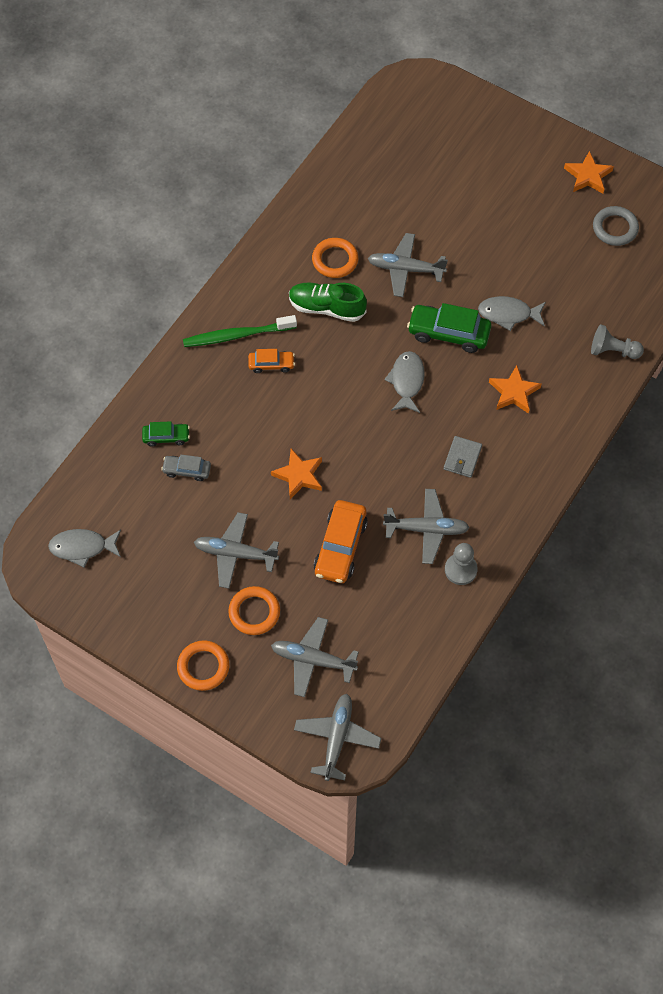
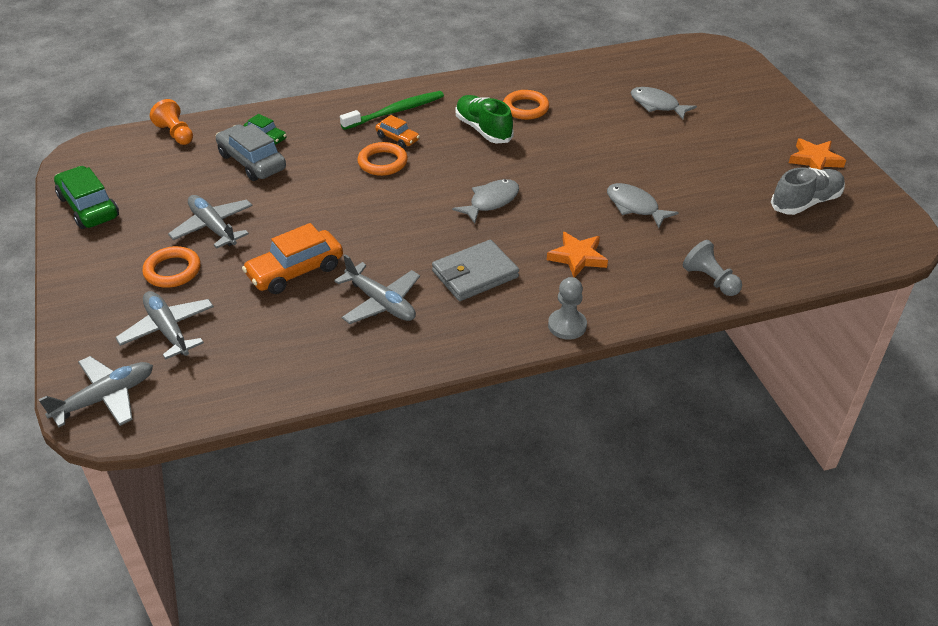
camera: 40 degrees right, 20 degrees down
(82, 547) = (121, 163): grey fish -> grey fish (657, 105)
(88, 486) = (176, 134): none -> orange pawn
(187, 470) = (252, 162): grey car -> grey car, size x1.77
(203, 667) = (87, 280): orange ring -> orange ring (382, 162)
(237, 335) = (395, 112): green toothbrush -> green toothbrush turned 120 degrees clockwise
(299, 475) = (327, 210): orange star -> none
(405, 269) = (577, 139): grey plane -> none
(448, 333) = (565, 192): green car -> green car (89, 207)
(460, 570) = (372, 348): grey pawn -> grey pawn (567, 325)
(462, 458) = (475, 274): grey wallet -> grey wallet, size x1.62
(615, 228) = (805, 202): grey ring -> grey shoe

